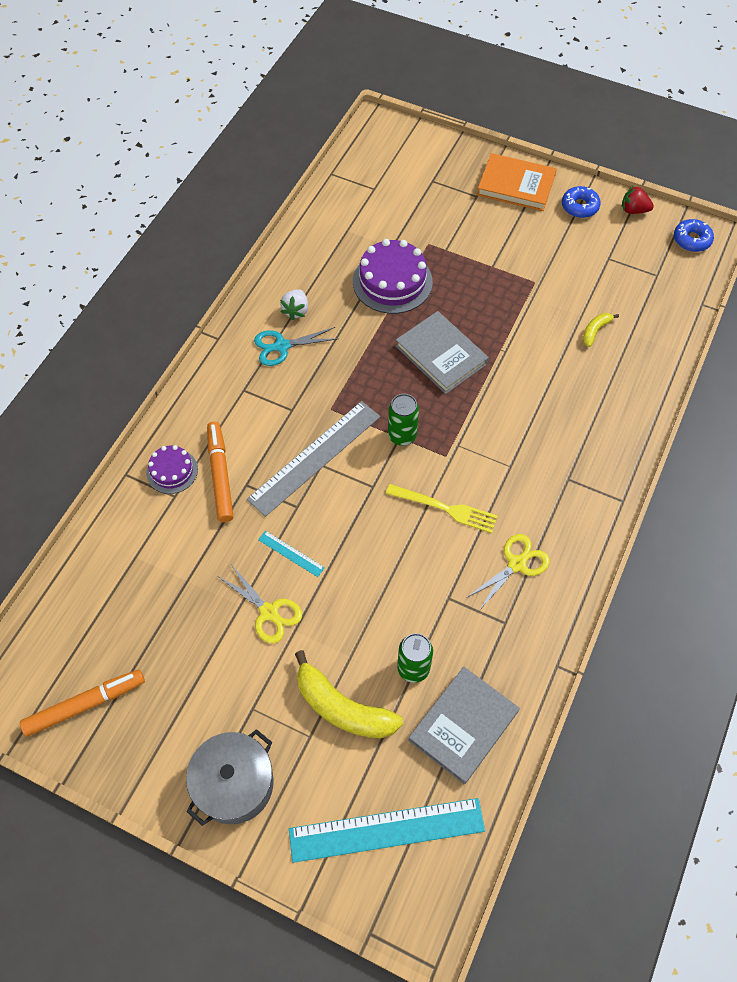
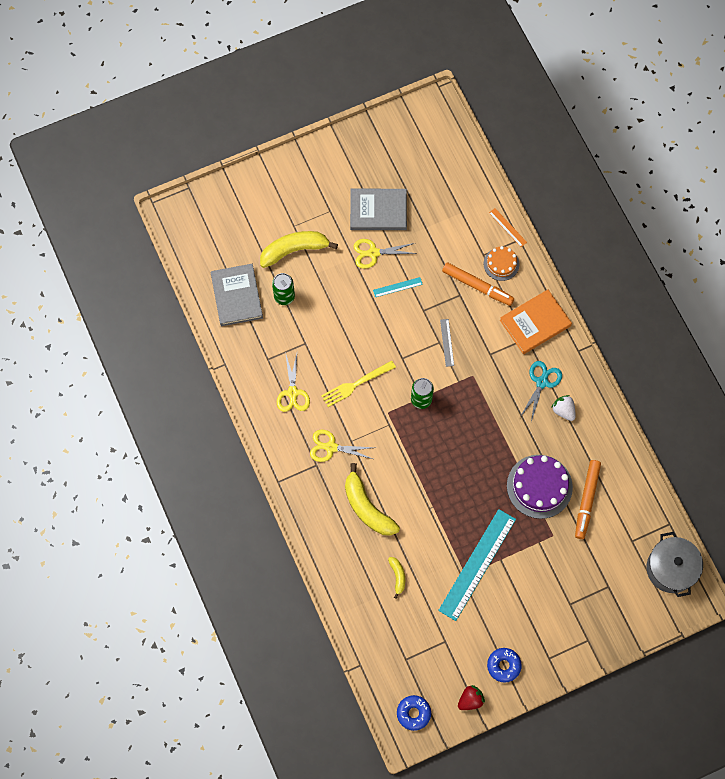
camera: 130 degrees right, 10 degrees up
(85, 705) = (397, 142): orange marker -> orange marker (586, 500)
(118, 496) = (507, 227): none -> orange ruler
(172, 471) = (501, 264): purple cake -> orange cake
(234, 784) = (301, 179): grey pot -> grey pot (671, 568)
(315, 457) = (447, 342): grey ruler -> grey ruler, size x0.44
(386, 830) = (223, 226): turquoise ruler -> turquoise ruler (477, 564)
(441, 355) = (458, 468): grey book -> grey book (378, 211)
(516, 185) = (558, 640): orange book -> orange book (535, 323)
(536, 479) = (331, 447): none -> yellow scissors
(560, 402) = (367, 507): none -> yellow banana

